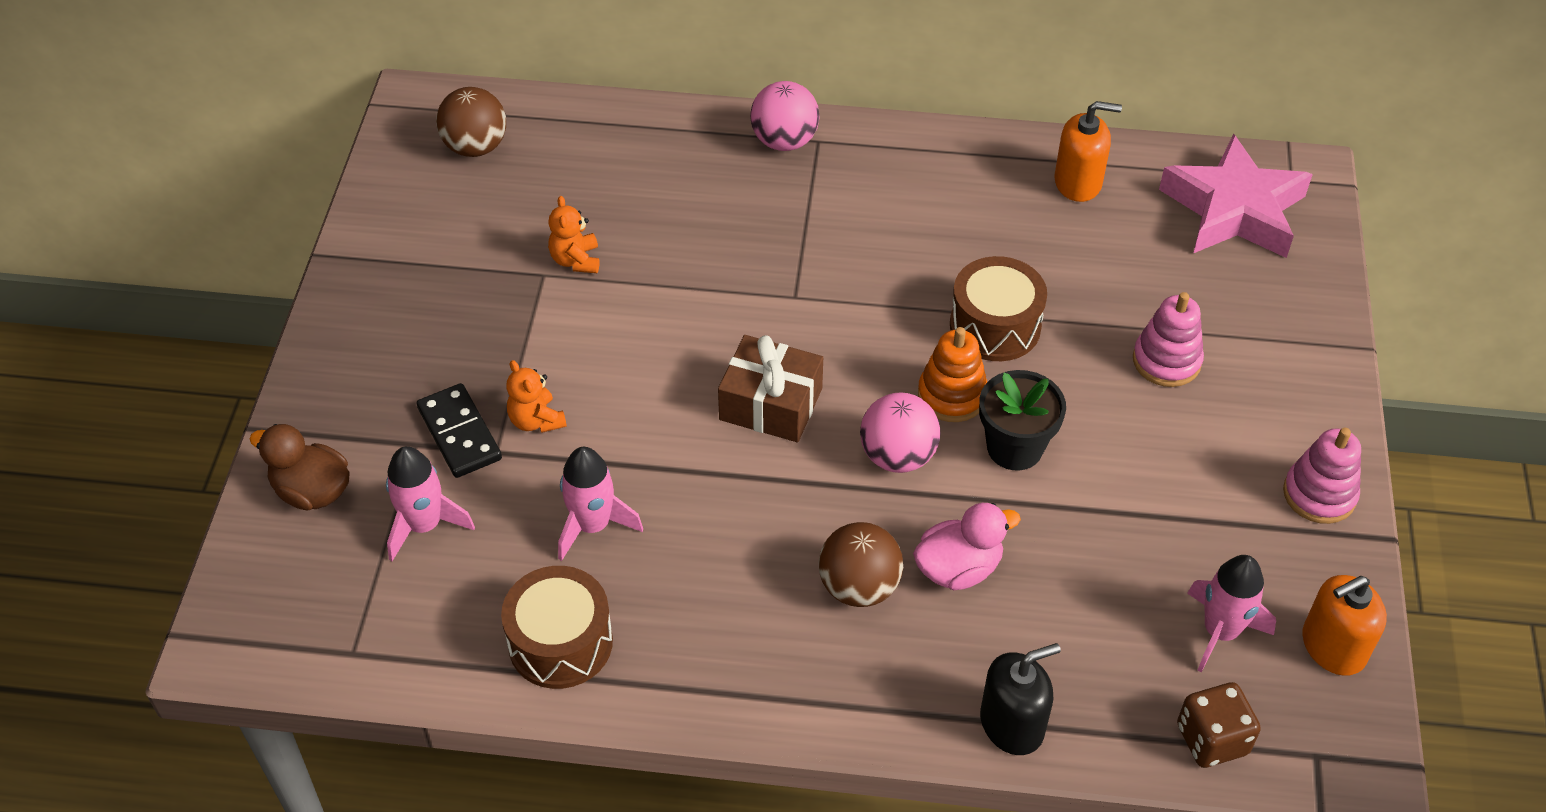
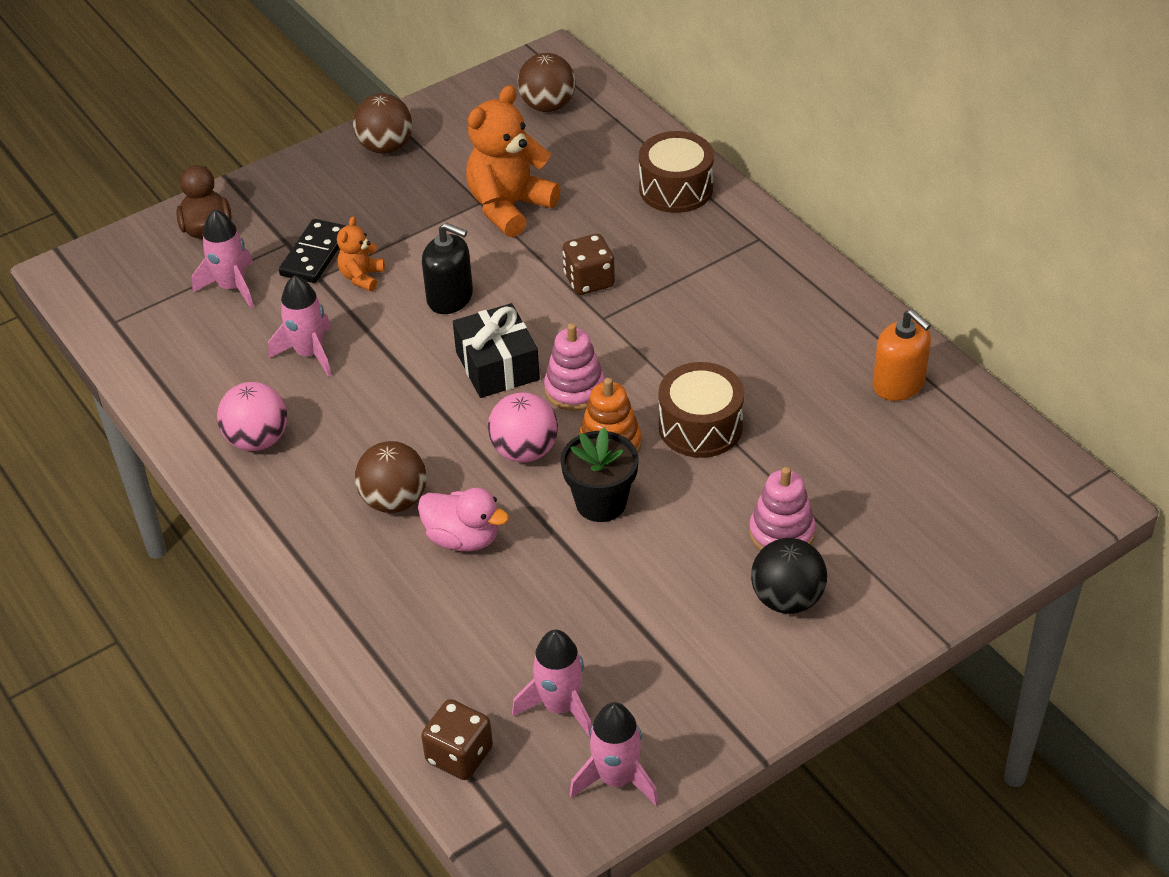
camera: 50 degrees right, 5 degrees down
(377, 287) = (386, 147): none -> brown ball
(560, 642) = (208, 398): brown drum -> brown drum (676, 188)
(576, 260) = (509, 207): orange teddy bear -> orange teddy bear, size x1.99
(737, 274) = (589, 281): none -> brown dice
(771, 404) = (497, 366): brown gift -> black gift
(784, 141) = (737, 224): pink ball -> pink ball (257, 440)
(1012, 724) = (363, 642): black soap dispenser -> black soap dispenser (450, 298)
(1233, 210) = (987, 482): pink star -> none
(1240, 407) = (787, 599): none -> black ball
(1319, 494) = (755, 691): pink stacking toy -> pink stacking toy (574, 389)
(1333, 647) = (616, 778): orange soap dispenser -> pink rocket

